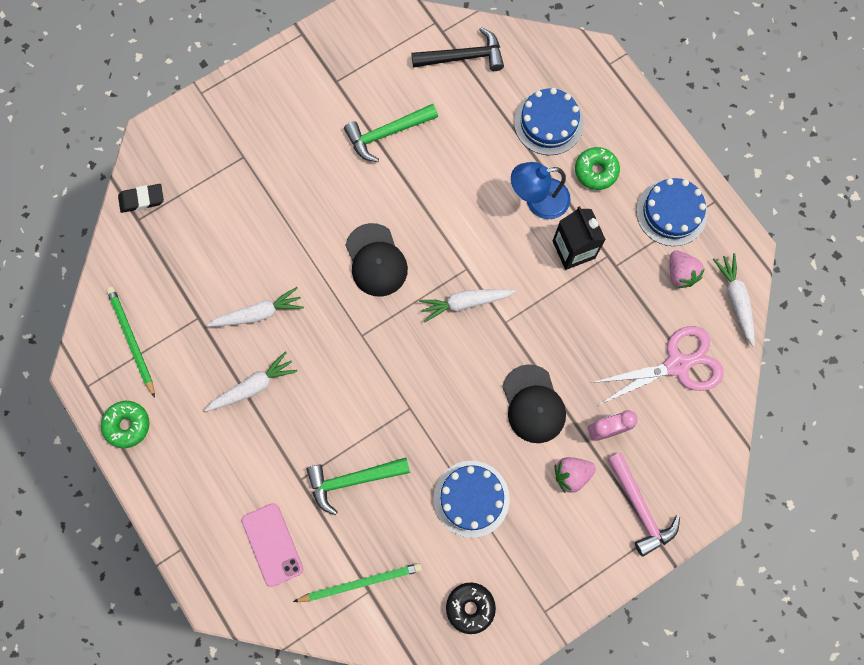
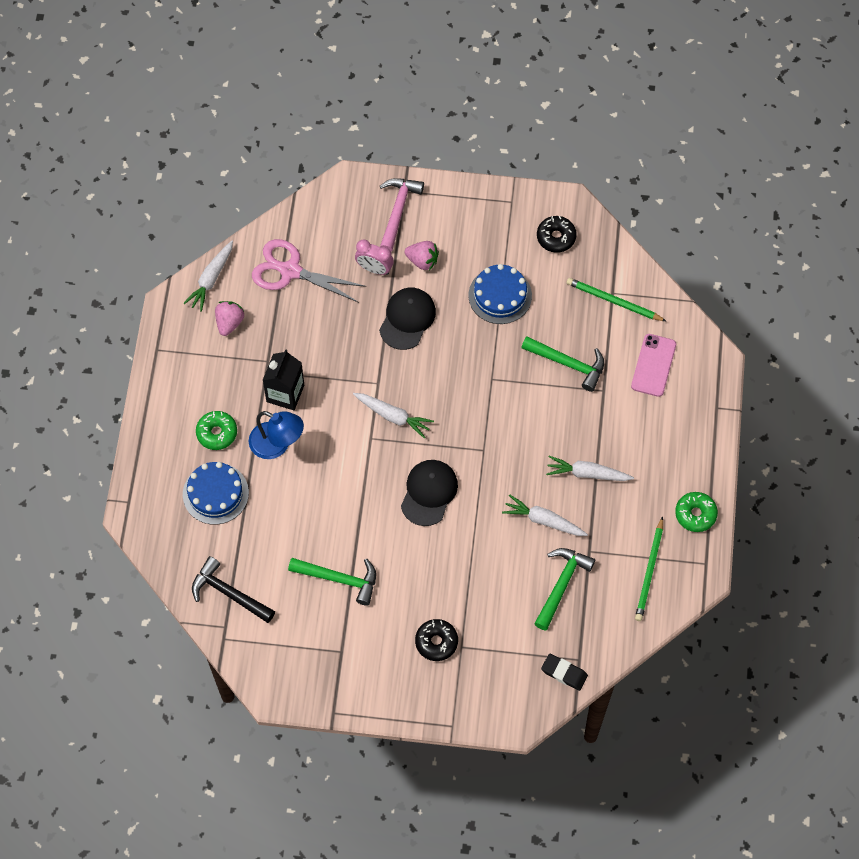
camera: 140 degrees left, 10 degrees down
(199, 270) = (561, 585): none -> green hammer
(266, 145) = (436, 642): none -> black donut
(671, 212) = (194, 365): blue cake -> none

